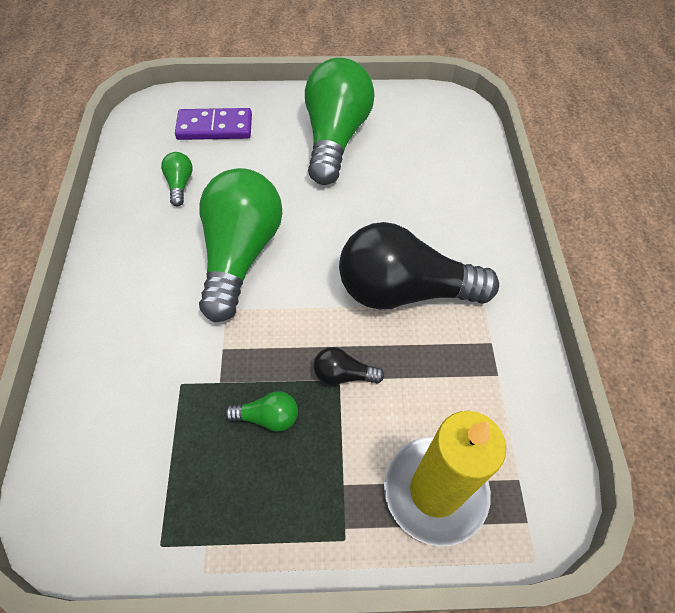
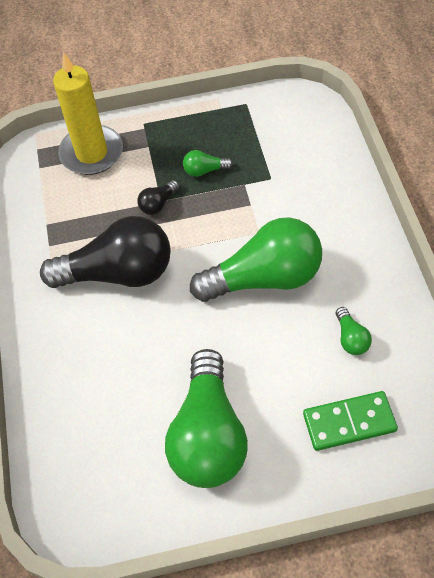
camera: 175 degrees right, 0 degrees up
(214, 127) = (349, 422): purple domino -> green domino
(240, 255) = (264, 278): green light bulb -> green light bulb turned 105 degrees counterclockwise
(343, 375) = (158, 204): black light bulb -> black light bulb turned 135 degrees clockwise

